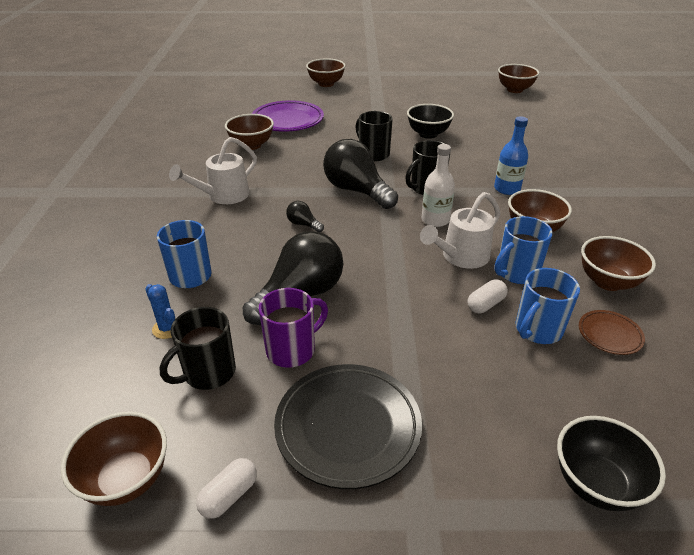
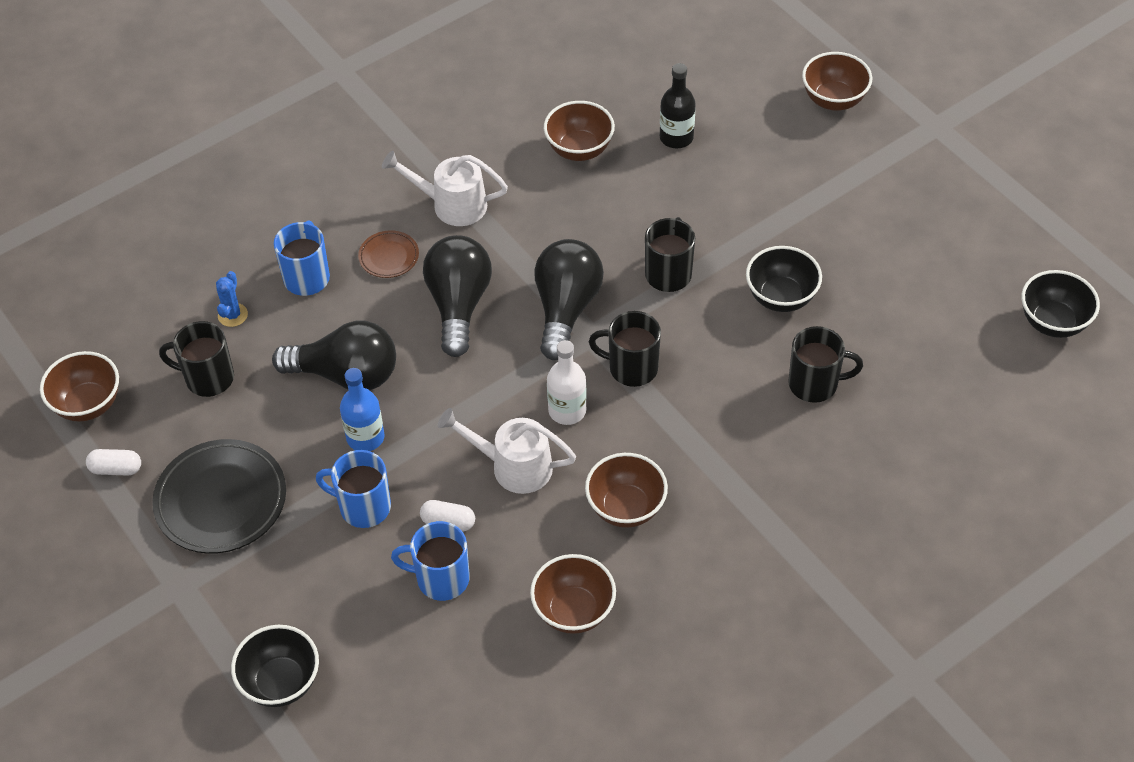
camera: 55 degrees right, 15 degrees up
(287, 121) = (676, 137): purple plate -> black bottle
(292, 350) = (274, 414): purple mug -> none
(303, 224) = (458, 305): black light bulb -> black light bulb, size x2.26
(495, 146) = (815, 384): none -> black mug
(507, 189) = (702, 445): blue bottle -> blue bottle (365, 437)
(514, 90) = (1053, 322): brown bowl -> black bowl
(516, 273) = (523, 525): blue mug -> blue mug (363, 507)
(609, 335) = (479, 638): brown plate -> brown plate (389, 257)

